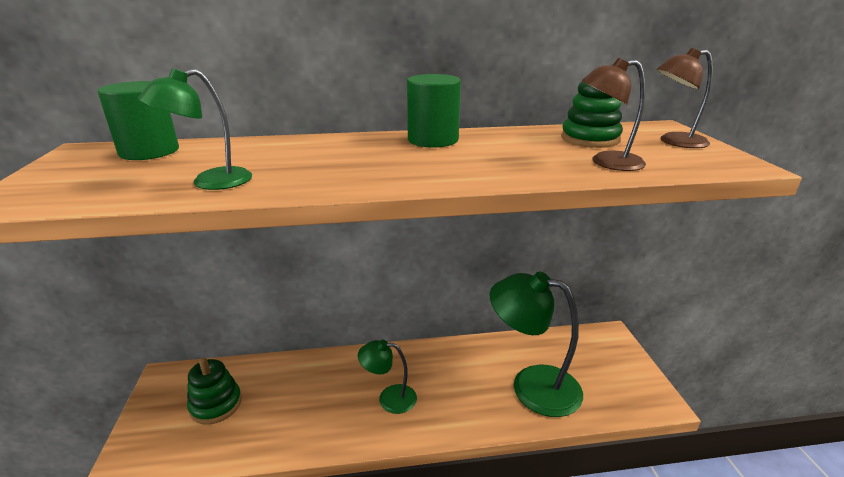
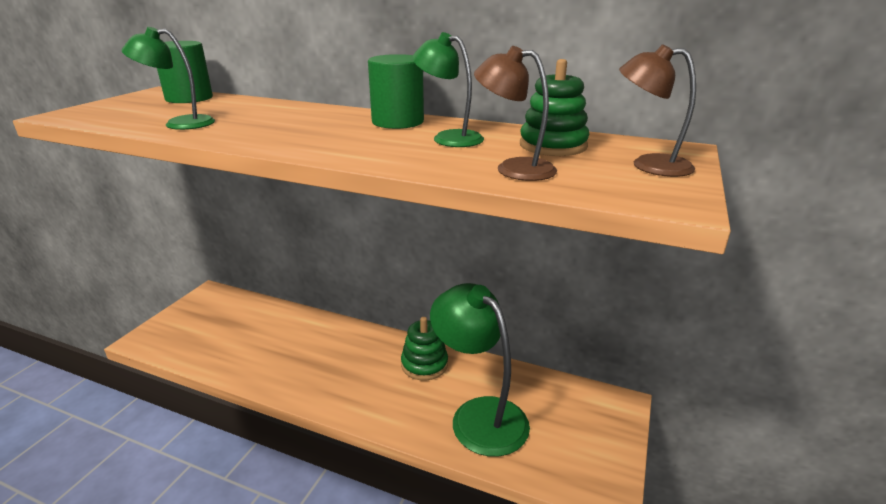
camera: 30 degrees right, 0 degrees up
(216, 404) = (222, 325): green stacking toy -> green stacking toy (424, 364)
(389, 398) = (343, 371): green lamp -> green lamp (449, 138)

